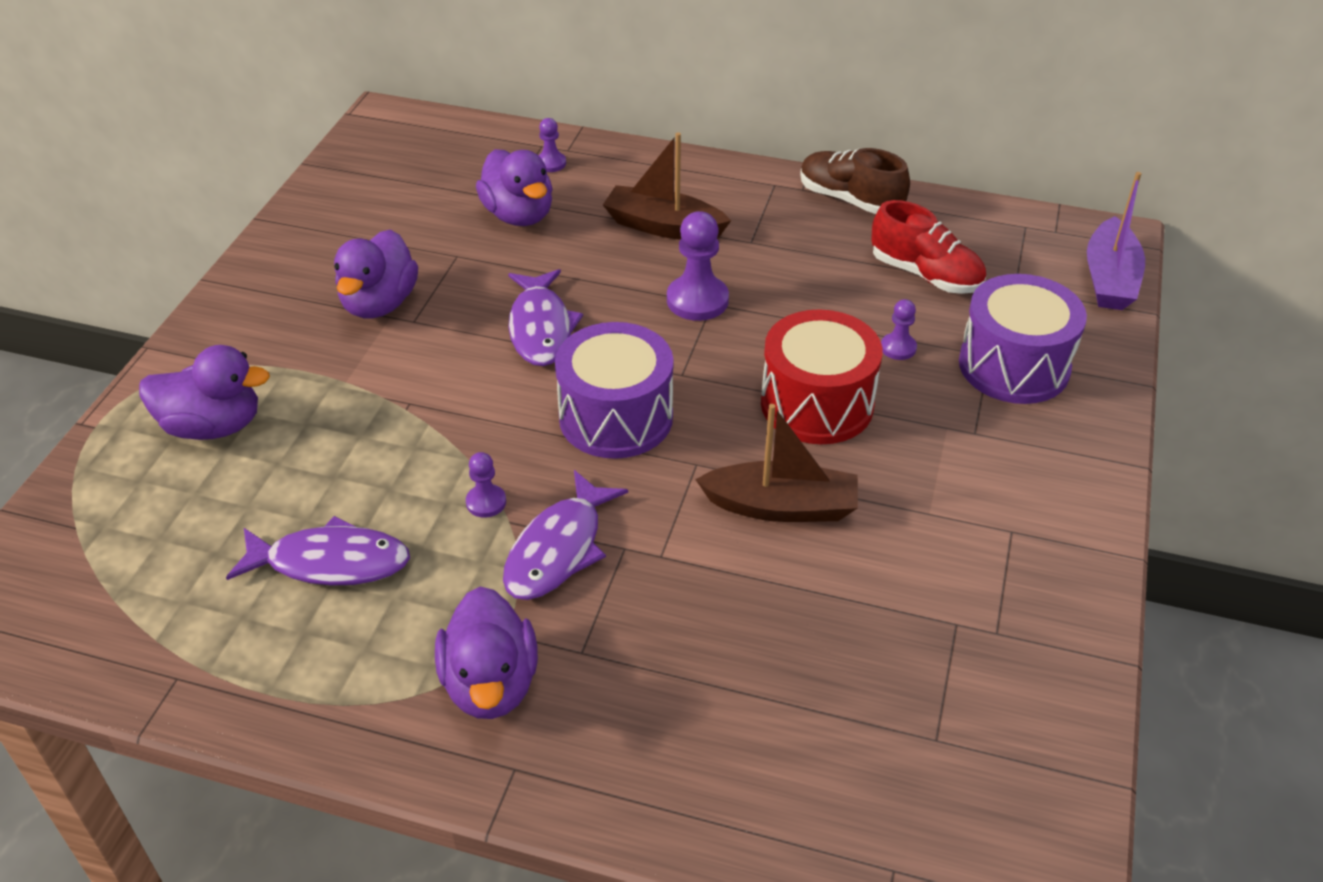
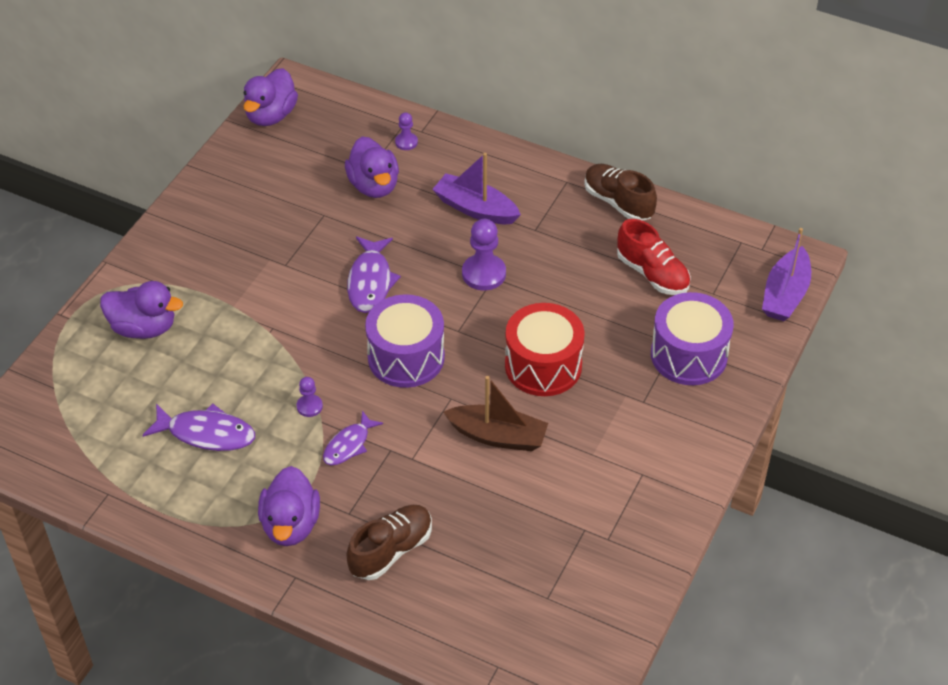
camera: 10 degrees right, 5 degrees up
(379, 303) = (264, 248): purple duck -> purple duck (271, 115)
(558, 549) = (349, 445): purple fish -> purple fish, size x0.66
(663, 701) = (391, 550): none -> brown shoe
(664, 226) = (475, 209): brown boat -> purple boat
(898, 348) = (613, 330): purple pawn -> none

